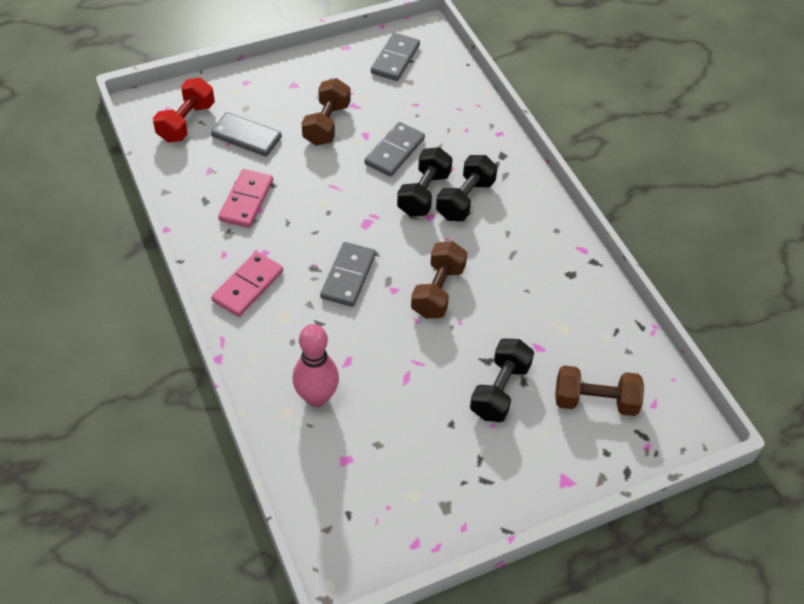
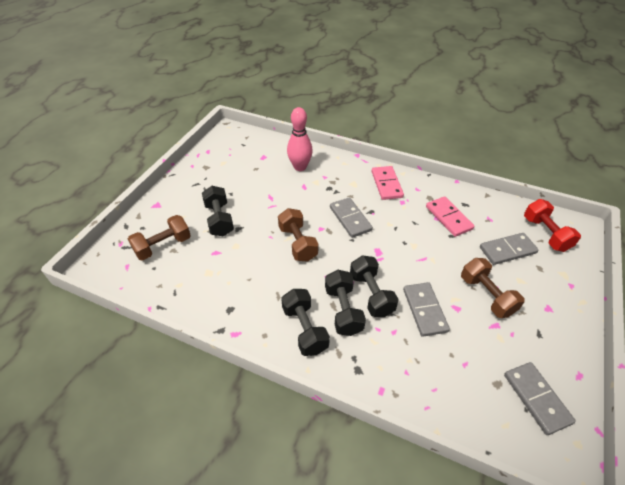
camera: 140 degrees right, 5 degrees down
(516, 209) = (305, 329): none -> black dumbbell

